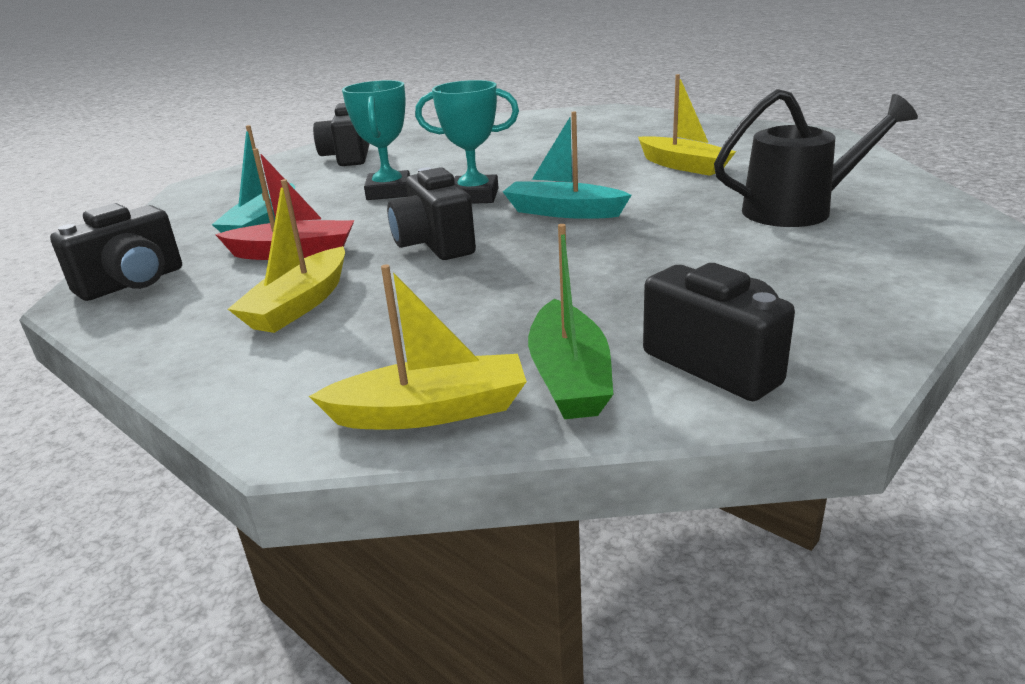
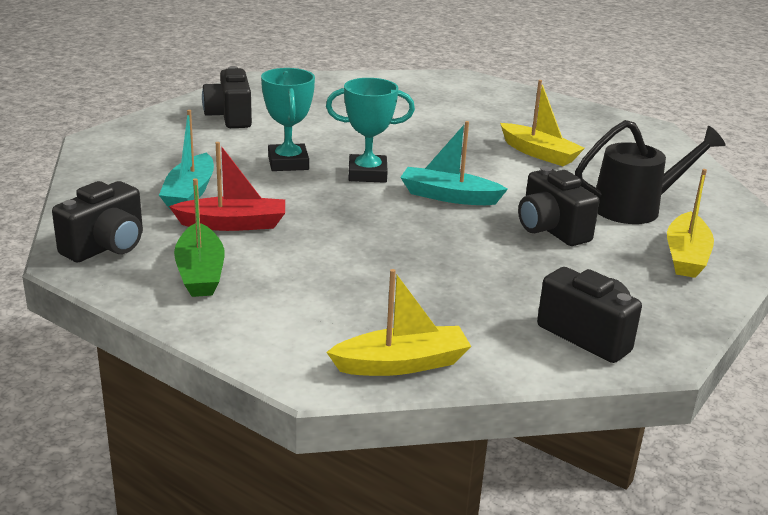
camera: 10 degrees left, 0 degrees up
(299, 305) = (264, 275): yellow boat -> yellow boat (686, 256)
(434, 244) = (351, 223): black camera -> black camera (551, 230)
(570, 377) = (490, 342): green boat -> green boat (200, 273)

